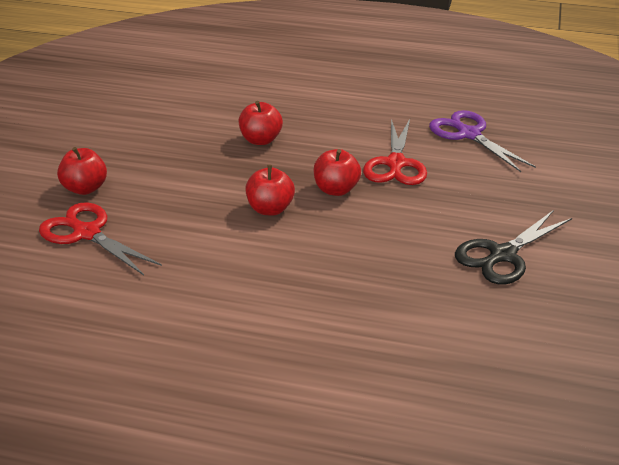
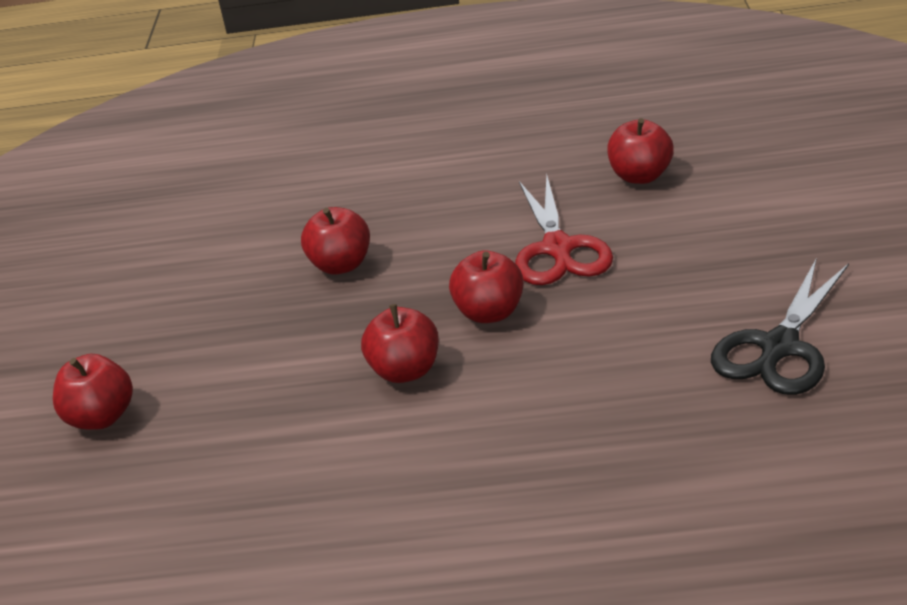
camera: 10 degrees left, 0 degrees up
(87, 233) = (137, 491): red scissors -> none
(469, 134) = (640, 176): purple scissors -> red apple

